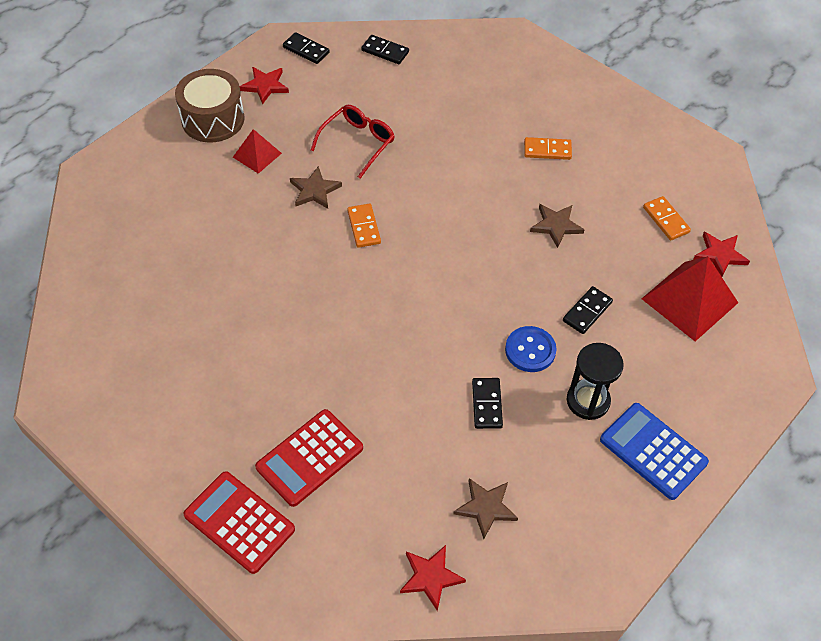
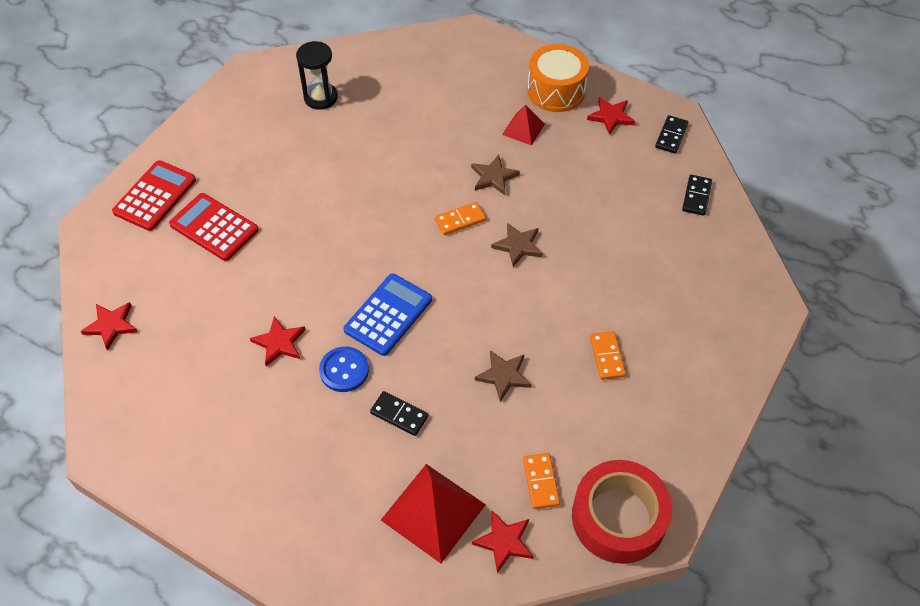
camera: 80 degrees right, 0 degrees up
(213, 119) = (556, 91): brown drum -> orange drum
(358, 143) = (562, 197): red glasses -> none
(486, 404) = (279, 343): black domino -> red star
(486, 507) = (176, 356): brown star -> brown star (518, 246)
(588, 401) = (293, 425): black hourglass -> black hourglass (321, 97)
(653, 451) = (243, 487): blue calculator -> blue calculator (388, 315)
(666, 220) = (541, 482): orange domino -> orange domino turned 60 degrees counterclockwise
(702, 176) = (618, 517): none -> red tape

